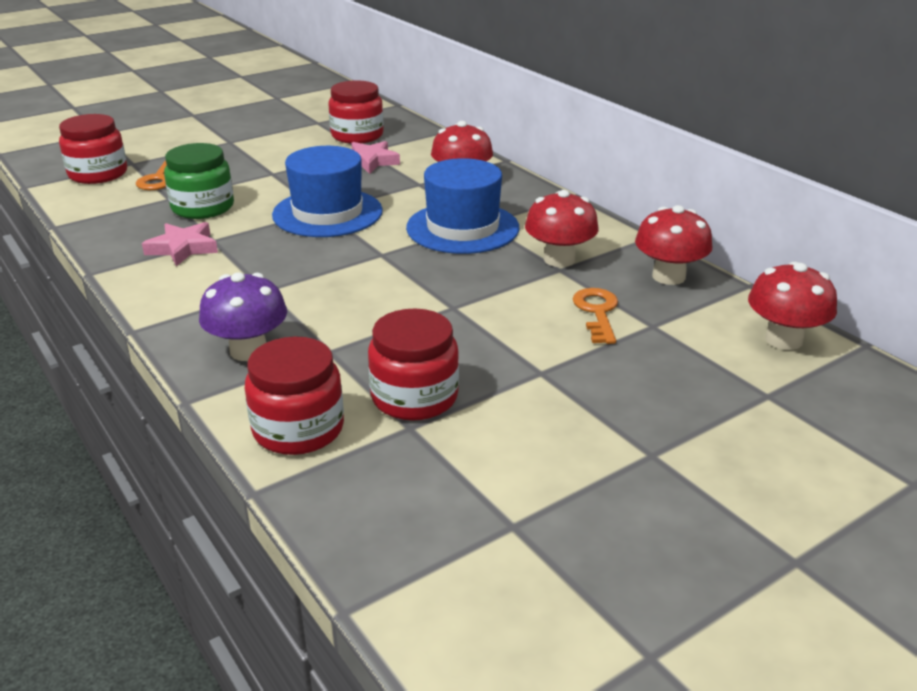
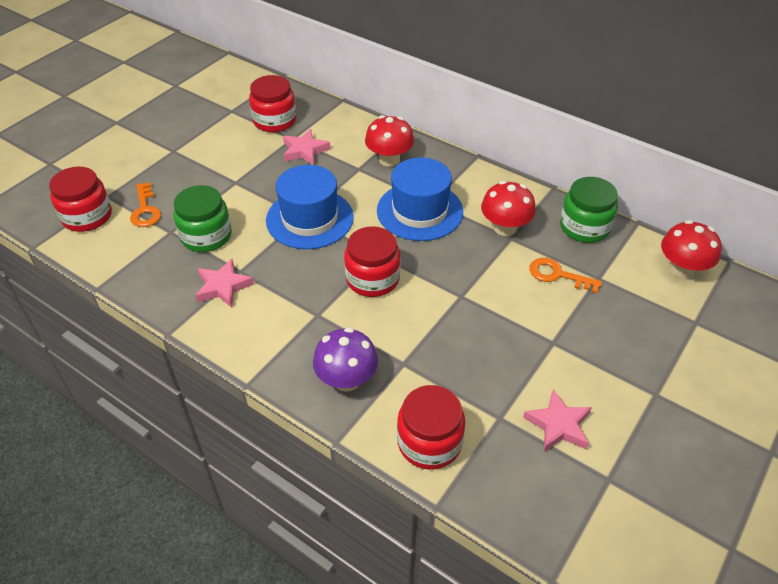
camera: 20 degrees left, 15 degrees up
(414, 397) = (487, 389): red jar -> red jar (372, 279)
(484, 453) = (558, 425): none -> pink star
(597, 312) = (558, 275): orange key -> orange key turned 45 degrees counterclockwise
(668, 276) = (584, 227): red mushroom -> green jar

